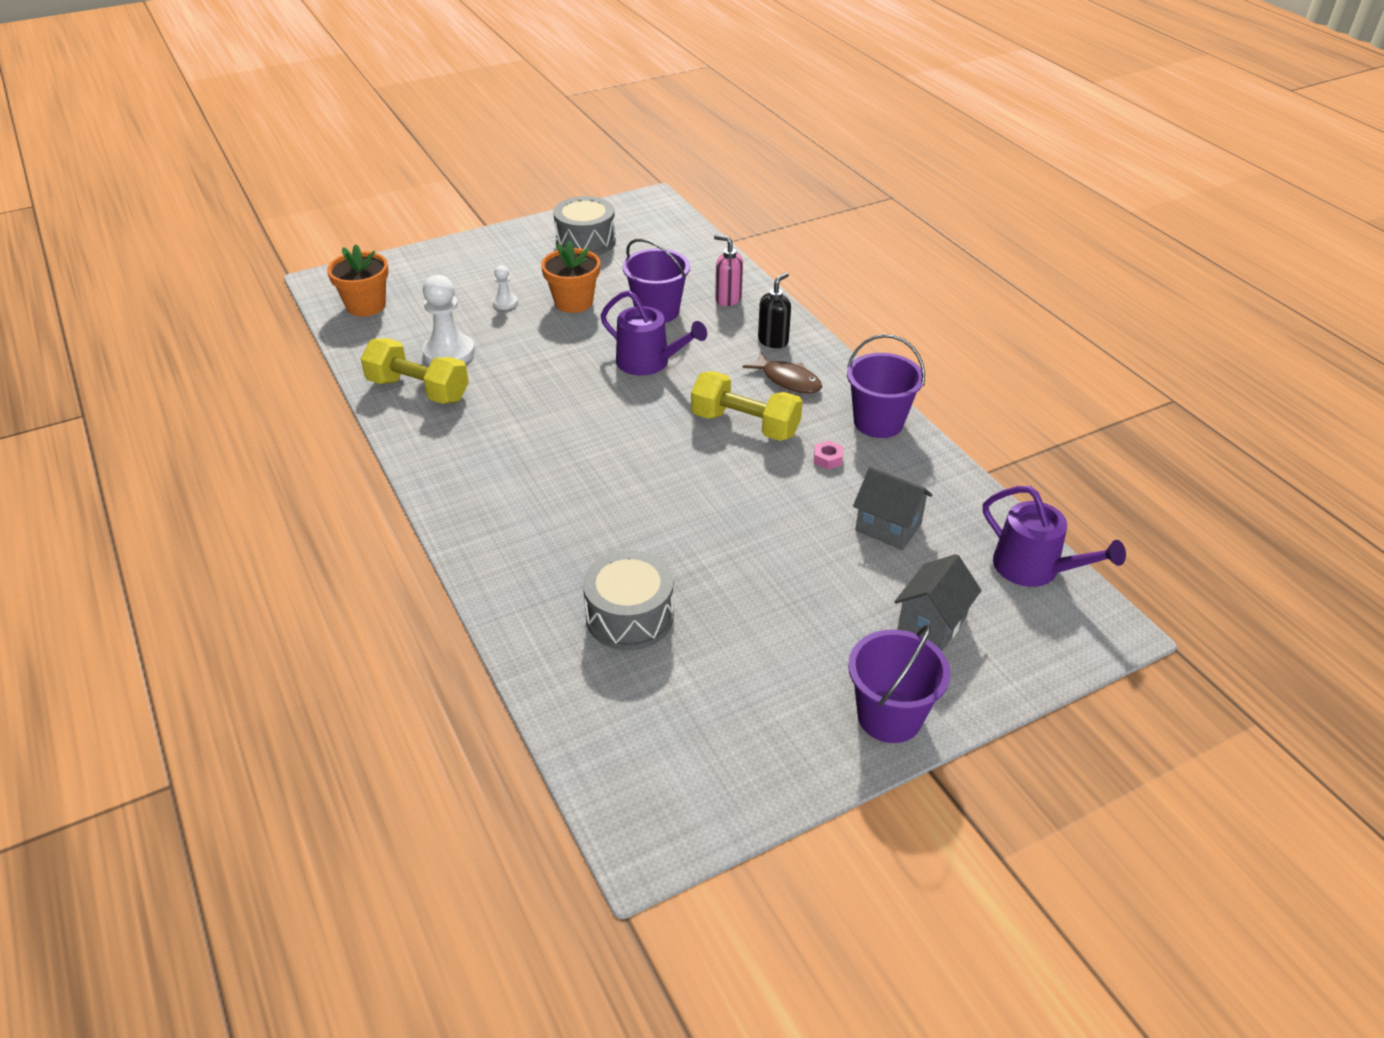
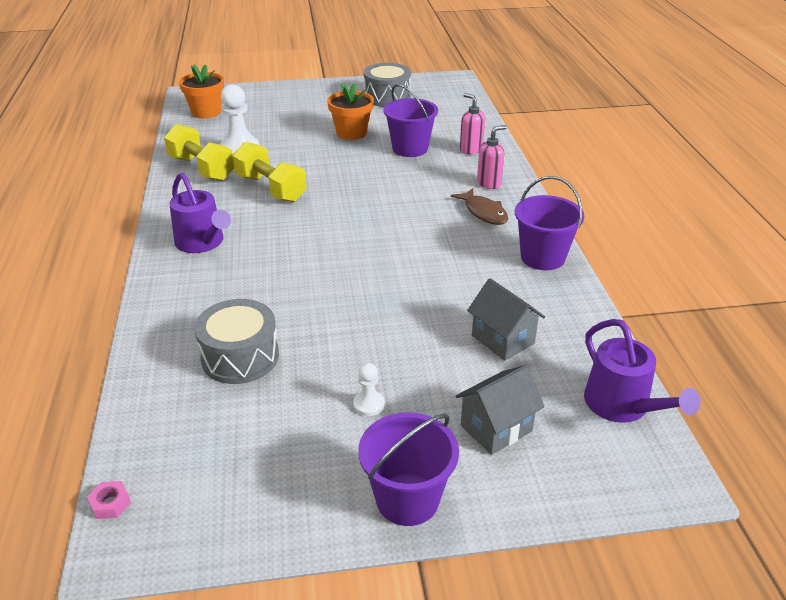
camera: 20 degrees right, 5 degrees down
(505, 303) = (302, 125): white pawn -> white pawn (369, 404)
(648, 362) = (380, 181): purple watering can -> purple watering can (202, 242)
(745, 425) = (428, 237): yellow dumbbell -> yellow dumbbell (271, 188)
(773, 341) = (489, 183): black soap dispenser -> pink soap dispenser
(827, 459) = (481, 275): pink nut -> pink nut (110, 504)

